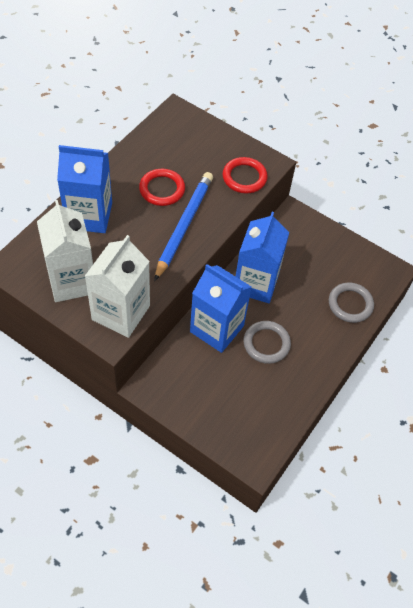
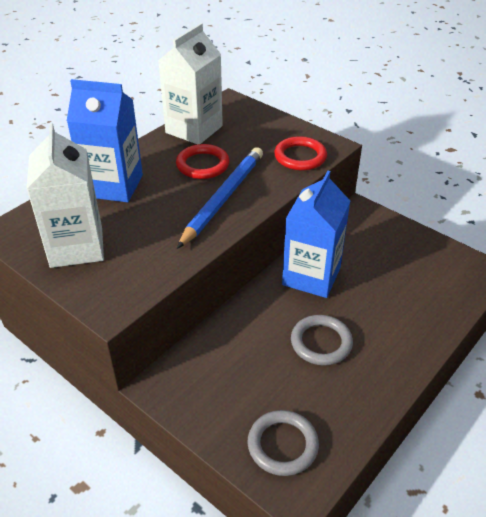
camera: 10 degrees right, 15 degrees down
(121, 313) = (129, 282): white carton -> white carton (194, 129)
(217, 329) = (258, 323): blue carton -> none
(350, 304) = (431, 303): grey ring -> grey ring (282, 445)

